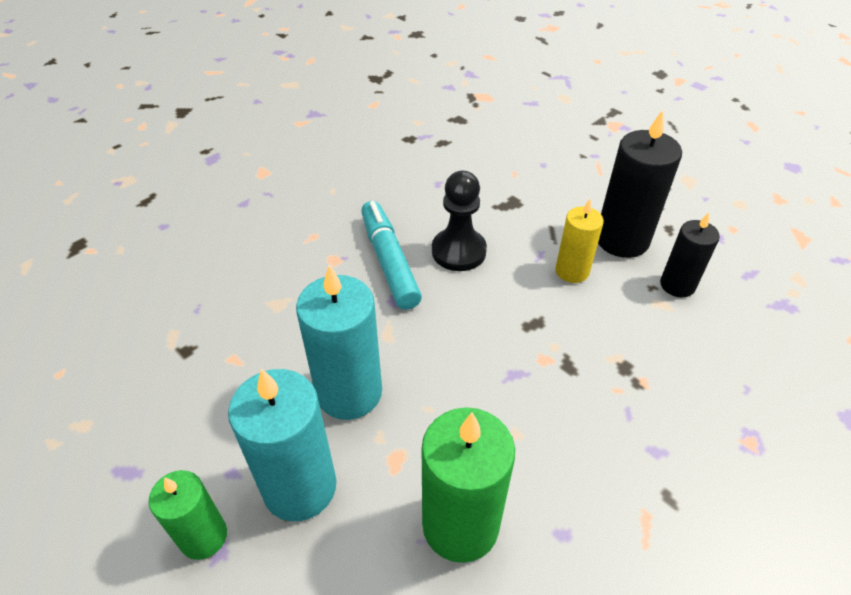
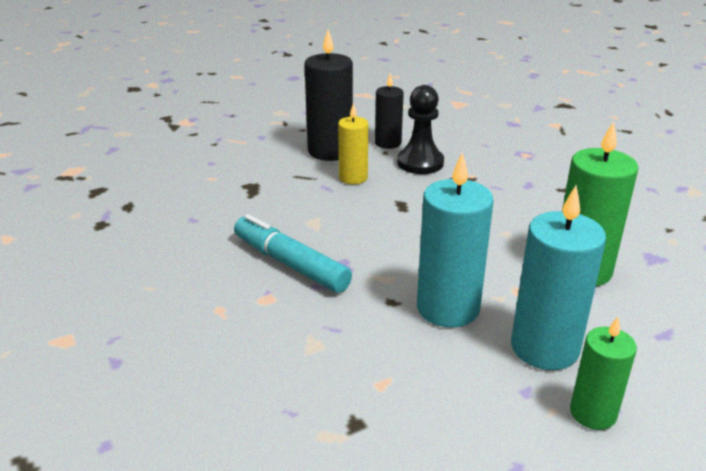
camera: 75 degrees left, 15 degrees down
(389, 261) = (290, 264): turquoise marker -> turquoise marker turned 45 degrees clockwise
(458, 251) = (299, 224): black pawn -> black pawn (420, 163)

